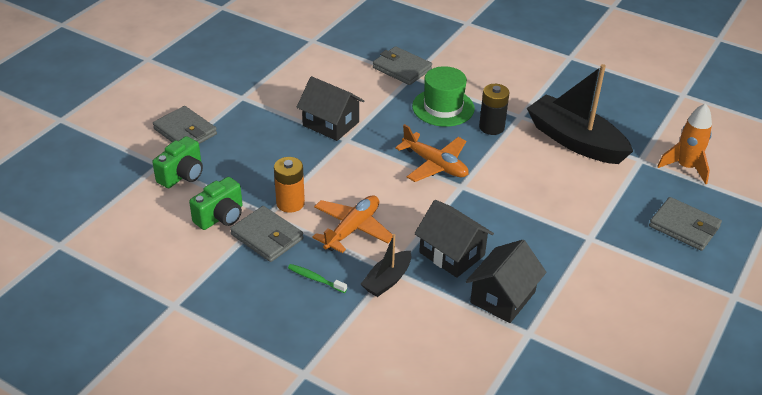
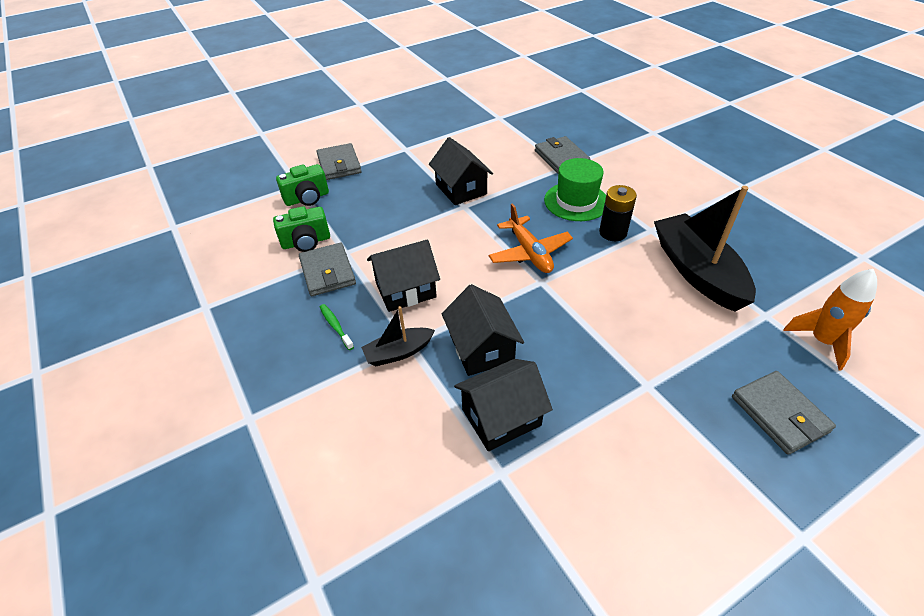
camera: 30 degrees right, 5 degrees up
(290, 203) = (371, 248): orange battery -> none
(352, 229) = (405, 290): orange plane -> black house

